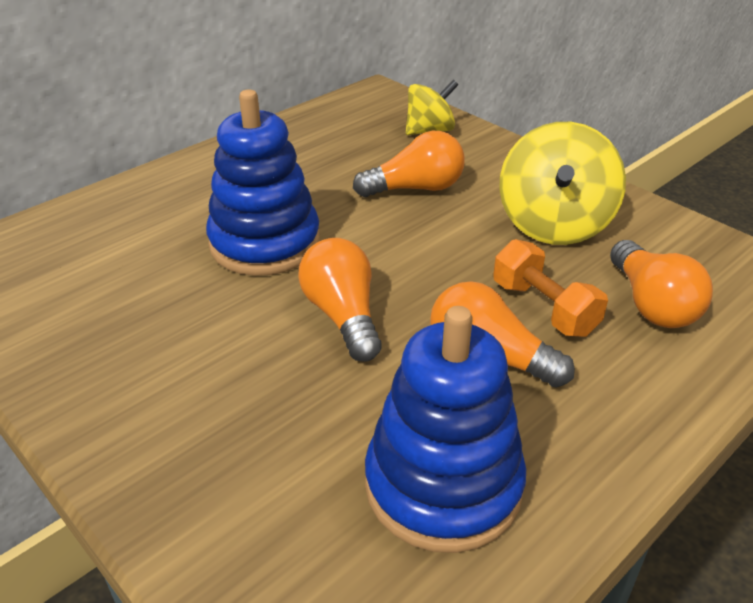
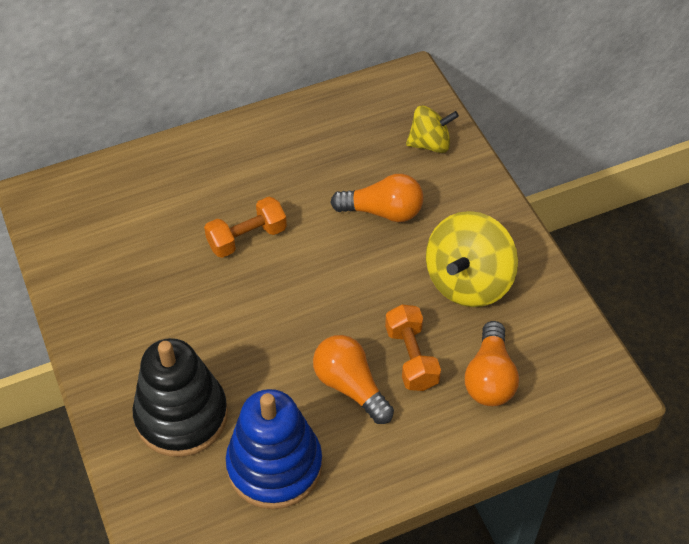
camera: 20 degrees right, 15 degrees up
(264, 460) = (181, 416): none -> black stacking toy
(265, 243) = (247, 238): blue stacking toy -> orange dumbbell
(343, 316) = (272, 322): orange light bulb -> none

